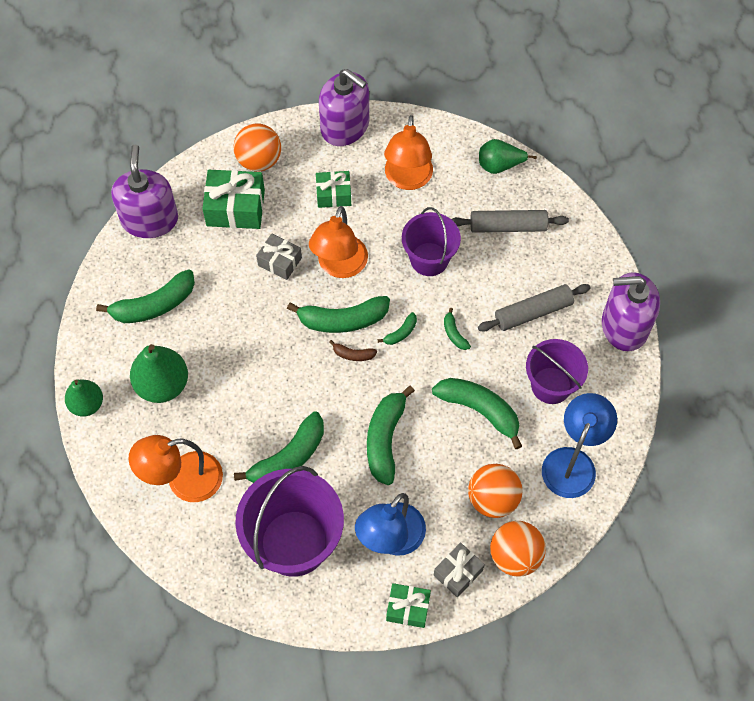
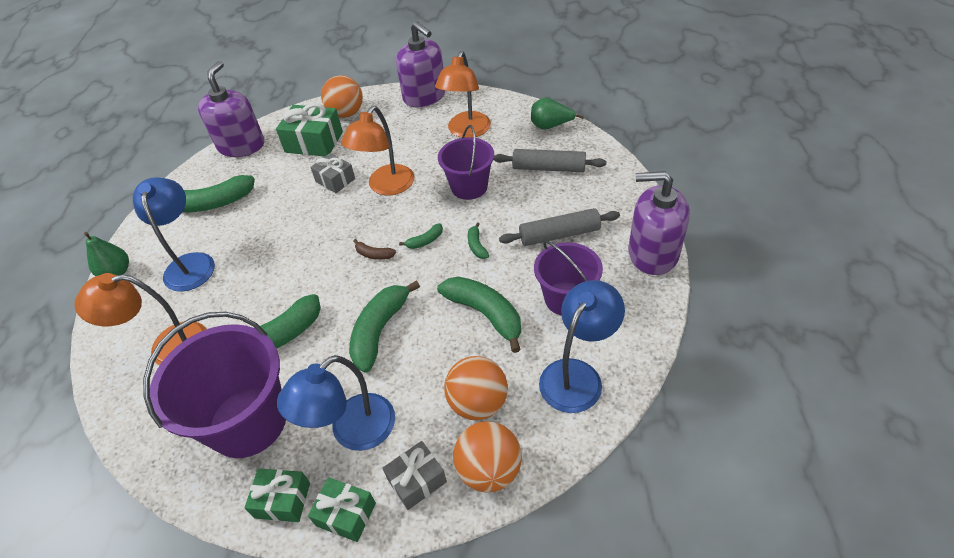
camera: 15 degrees right, 15 degrees down
(162, 385) = (190, 263): green pear -> blue lamp
(333, 194) = (399, 138): green gift -> green gift (282, 500)
(343, 320) = (374, 227): green banana -> none

